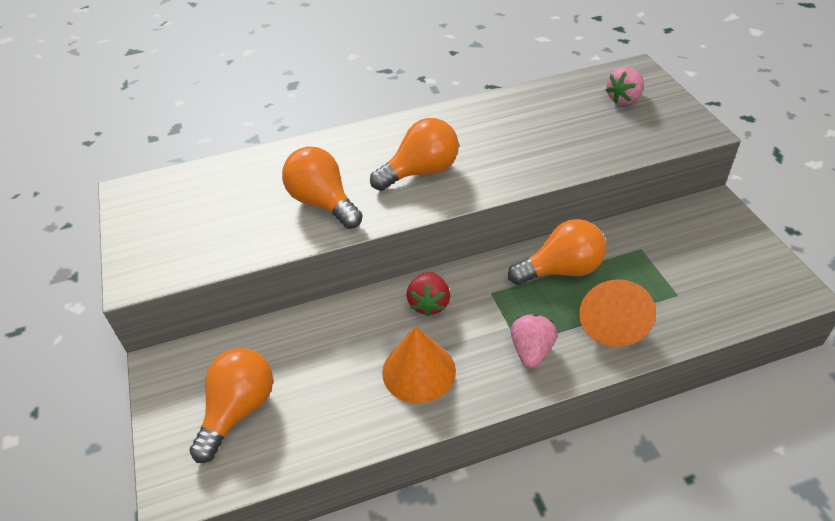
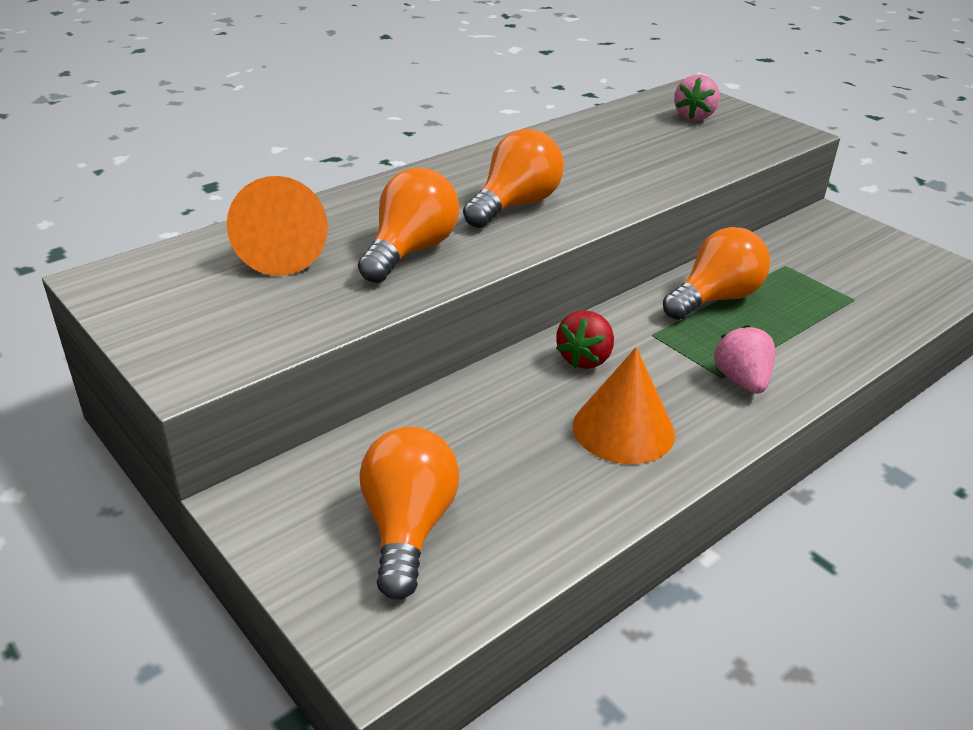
camera: 25 degrees left, 10 degrees down
(323, 202) = (411, 251): orange light bulb -> orange light bulb turned 90 degrees clockwise
(429, 304) = (585, 359): red strawberry -> red strawberry turned 45 degrees clockwise
(611, 322) = (807, 337): orange cone -> orange cone (281, 255)

